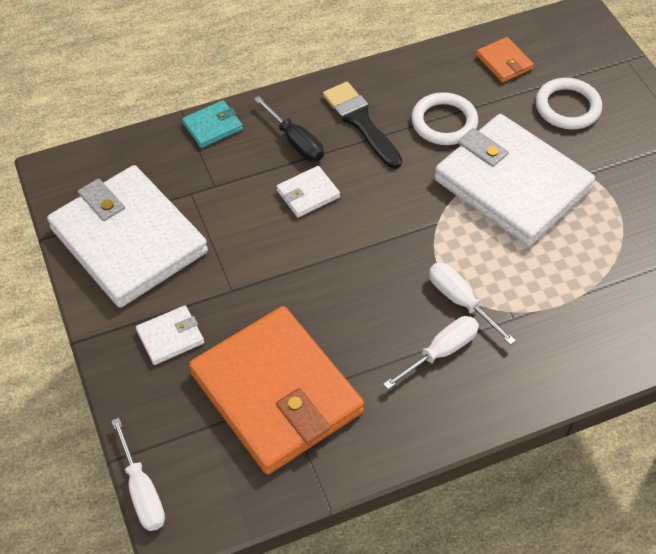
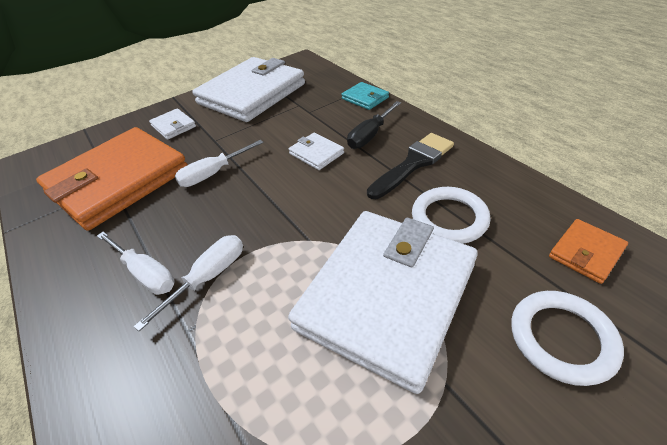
camera: 80 degrees right, 10 degrees down
(142, 492) = (56, 144): white screwdriver -> white screwdriver (213, 174)

